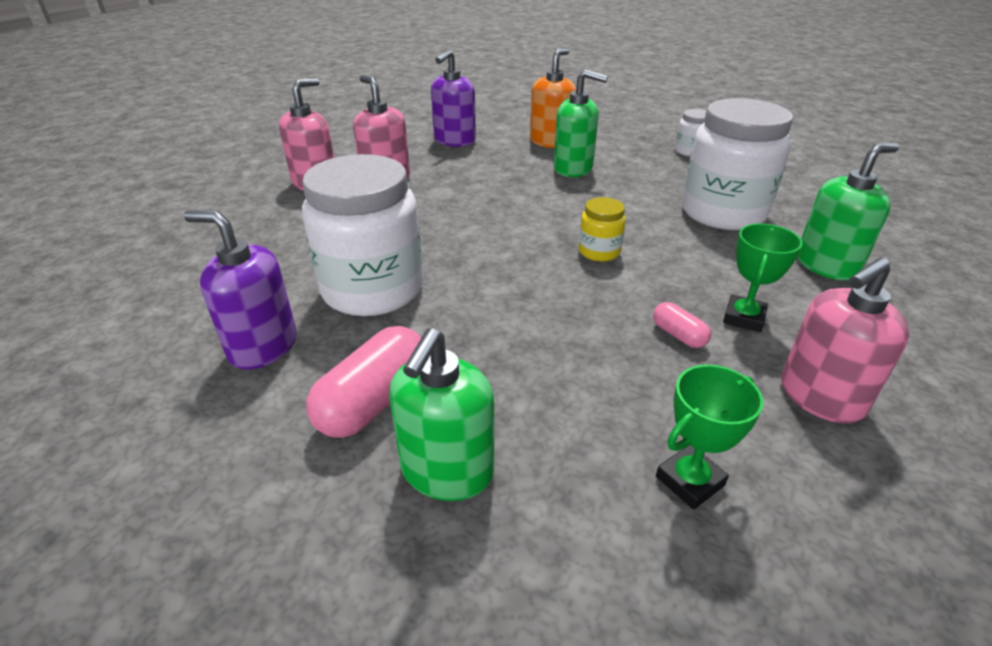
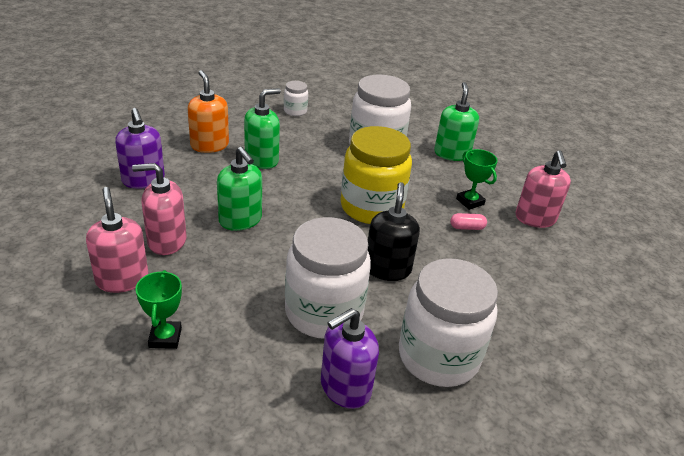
camera: 60 degrees left, 0 degrees up
(374, 401) = (438, 356): pink capsule -> white jar
(447, 471) = (509, 352): green soap dispenser -> green soap dispenser (240, 220)
(499, 303) = (387, 269): none -> black soap dispenser
(599, 252) = (371, 207): yellow jar -> yellow jar, size x2.21
(689, 481) = (558, 282): green trophy -> green trophy (165, 337)

